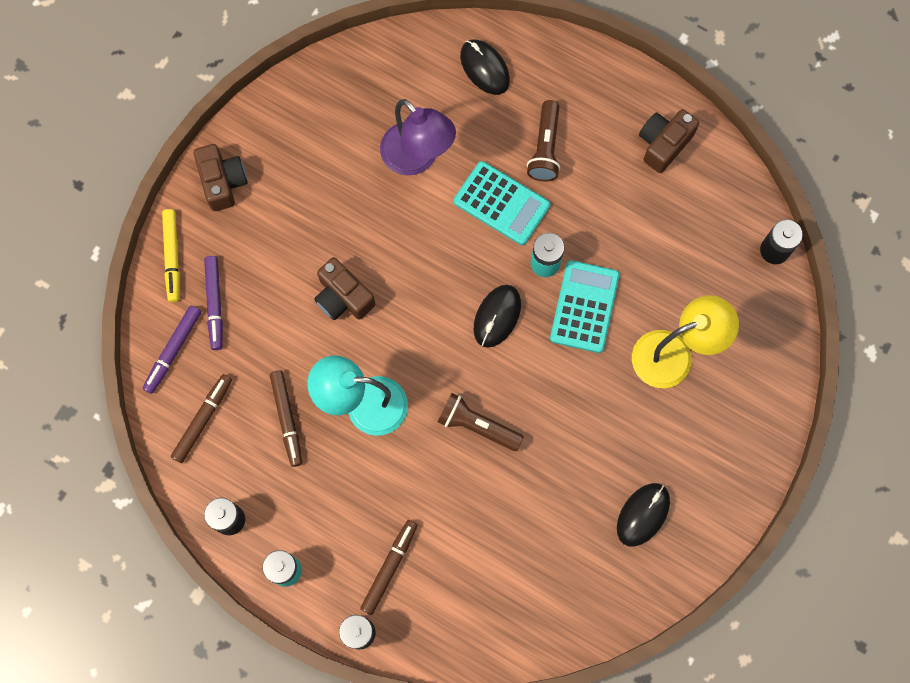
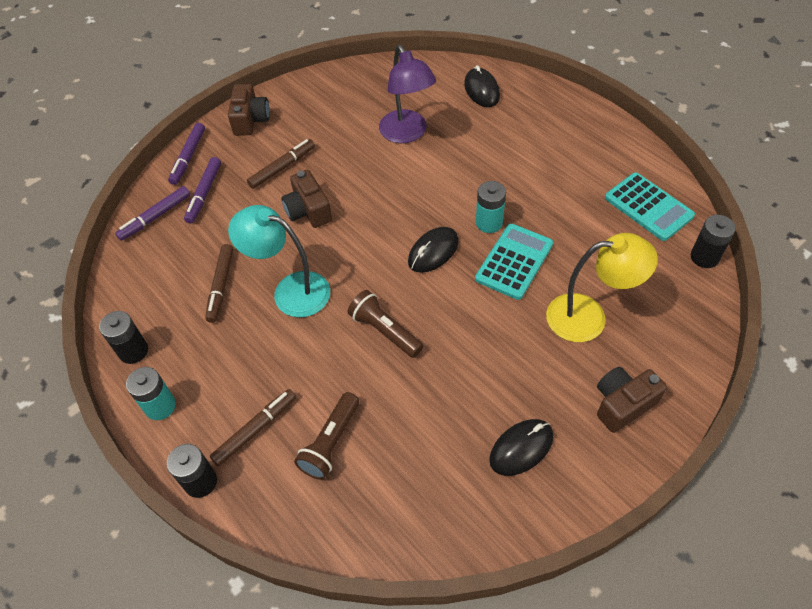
camera: 20 degrees right, 20 degrees down
(172, 257) = (188, 157): yellow marker -> purple marker
(203, 419) = (152, 270): brown marker -> brown marker (282, 167)
(501, 203) = (465, 175): turquoise calculator -> turquoise calculator (648, 207)
(545, 148) = (514, 147): brown flashlight -> brown flashlight (331, 442)
(663, 144) = (617, 163): brown camera -> brown camera (622, 404)

